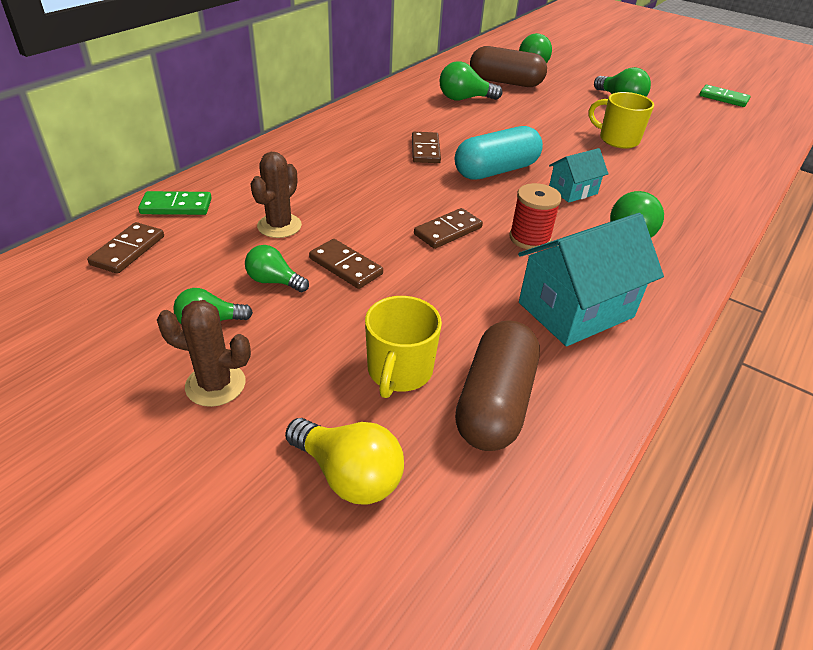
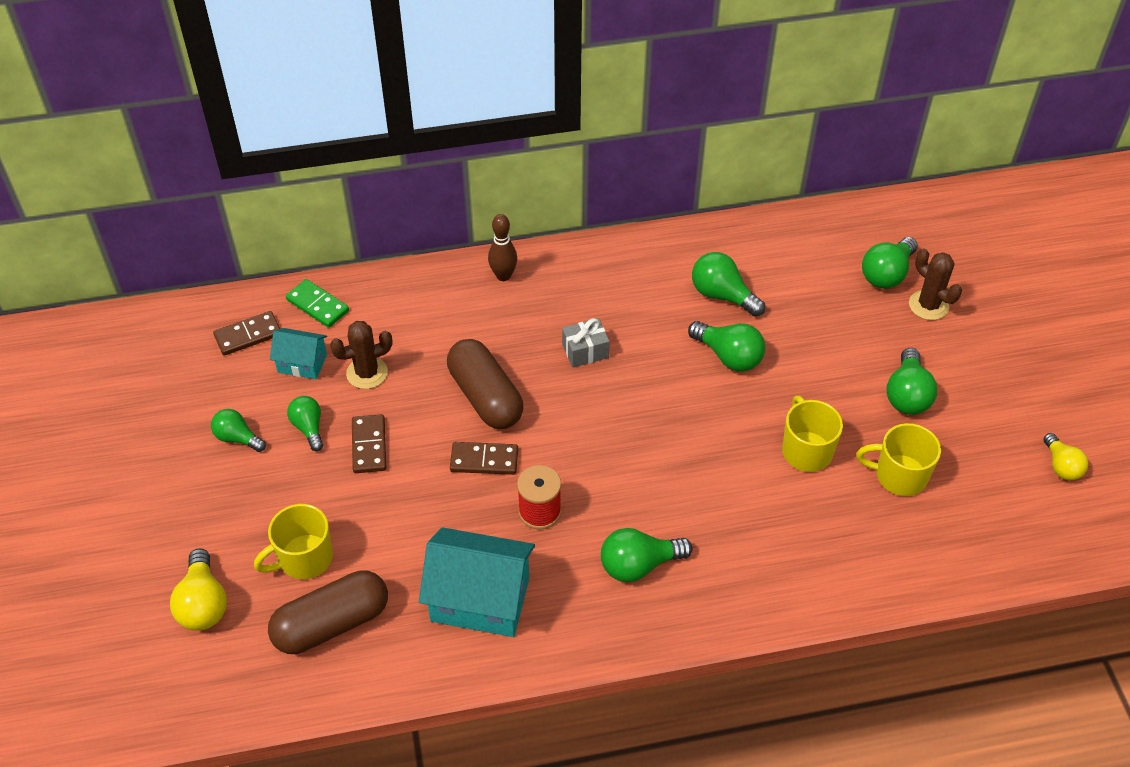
camera: 45 degrees right, 10 degrees up
(215, 385) = (197, 490): brown cactus -> brown cactus (928, 305)
(312, 137) = (503, 276): none -> brown bowling pin
(425, 150) = (585, 351): brown domino -> grey gift
(496, 170) = (617, 417): turquoise capsule -> none
(505, 82) = (808, 291): brown capsule -> brown capsule (485, 397)
(511, 120) = (729, 356): none -> green light bulb
(573, 191) = (654, 486): turquoise house -> turquoise house (302, 363)
(674, 130) = (899, 475): none -> yellow mug
(723, 98) = (1061, 466): green domino -> yellow light bulb

